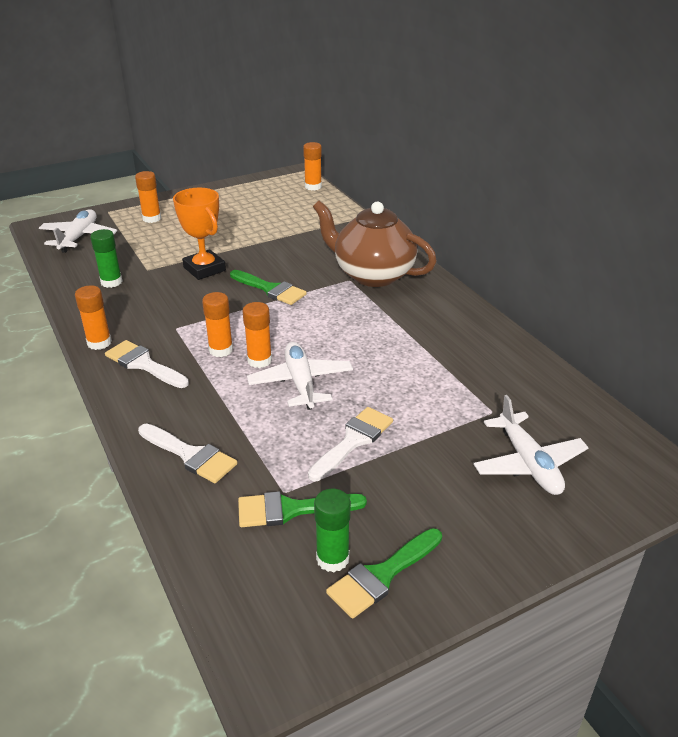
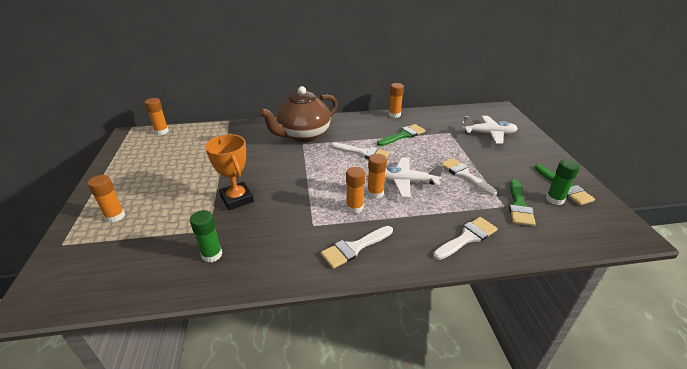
camera: 70 degrees left, 0 degrees up
(79, 237) = (96, 271): white plane -> none
(99, 343) = (309, 271): orange glue stick -> orange glue stick (394, 115)
(204, 269) = (237, 199): orange trophy -> orange trophy turned 75 degrees clockwise
(271, 289) = (291, 174): green brush -> green brush (403, 135)
(358, 332) = (363, 153): none -> white brush

